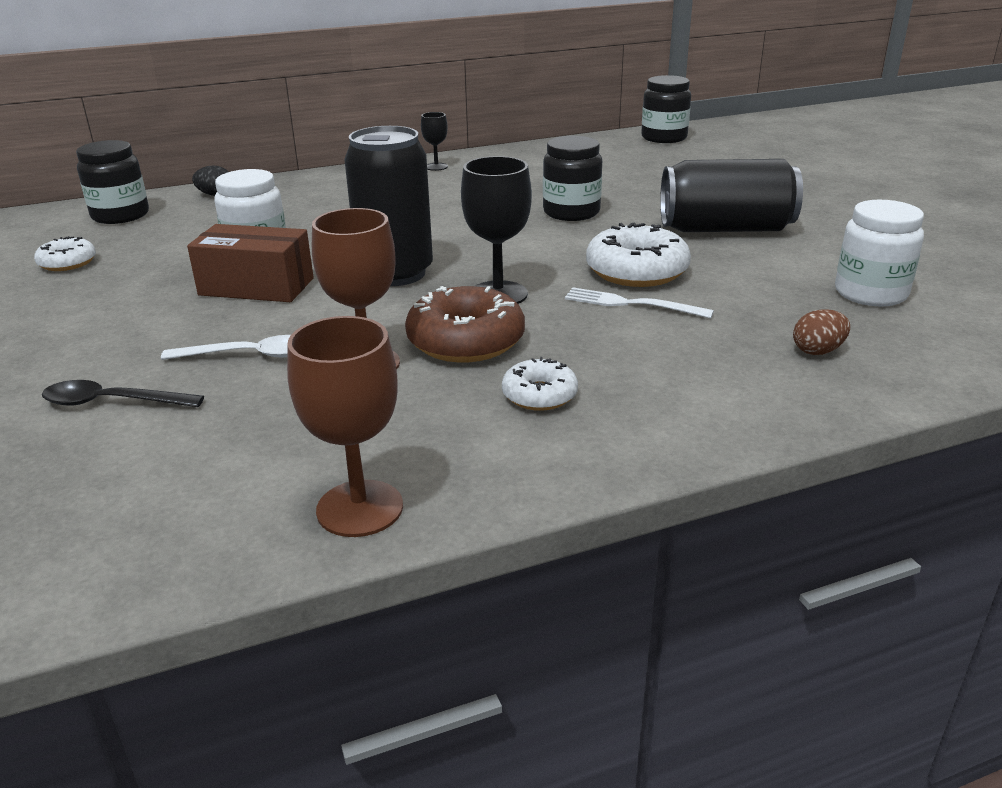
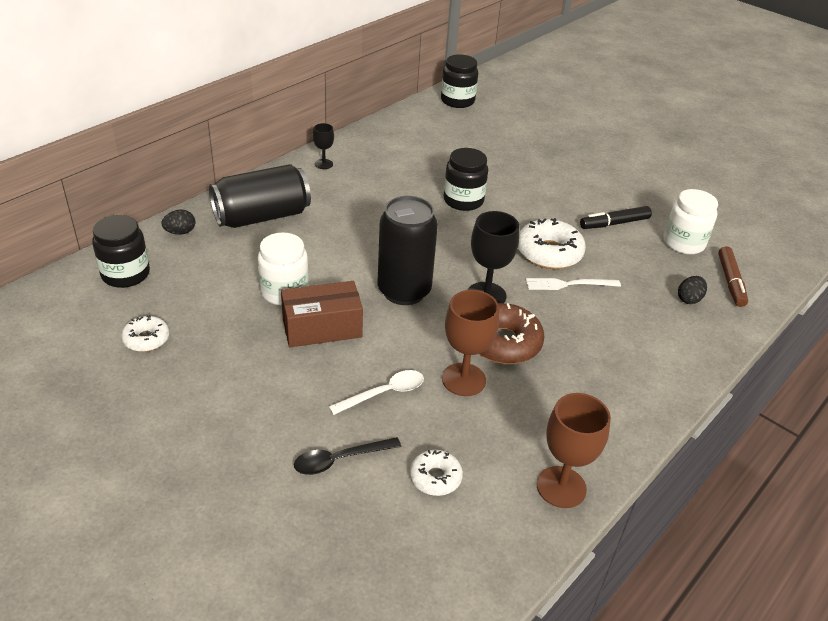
camera: 30 degrees left, 10 degrees up
(539, 395) = (580, 375): white donut -> white donut (435, 478)
(725, 229) = (569, 199): black can -> black can (262, 216)
(771, 259) = (614, 223): none -> black marker
(818, 351) = (689, 299): brown egg -> black egg
(916, 345) = (730, 282): none -> brown marker

